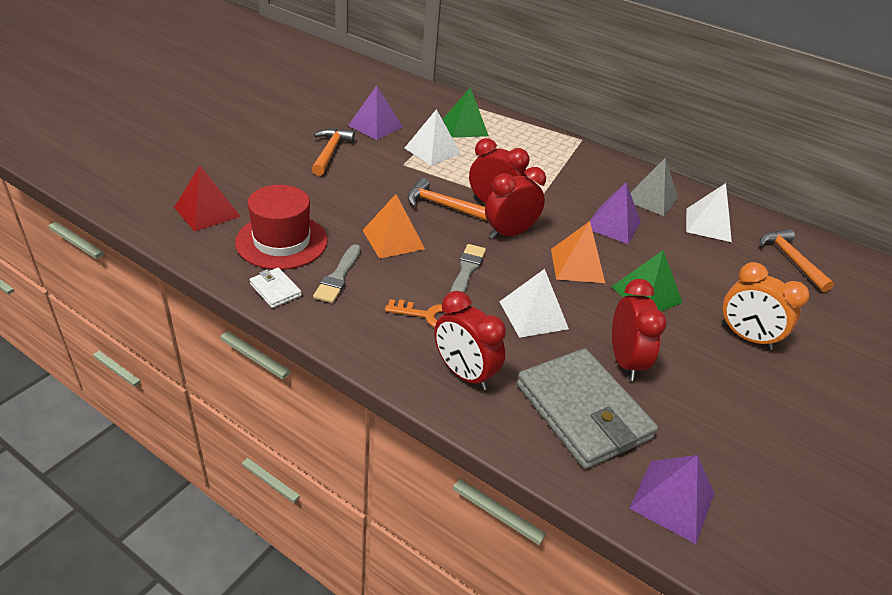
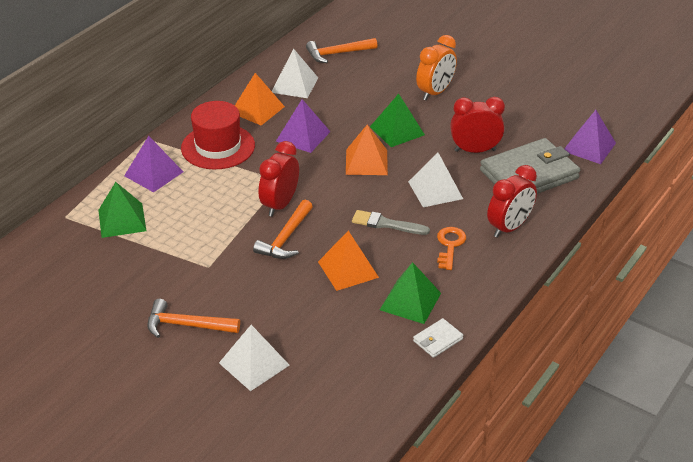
camera: 85 degrees left, 0 degrees up
(207, 212) = (321, 409): red pyramid -> none
(282, 241) = (364, 345): red hat -> red hat (218, 147)
(338, 276) = (410, 301): grey brush -> green pyramid
(375, 126) = (121, 292): purple pyramid -> purple pyramid (154, 173)
(432, 151) = (178, 245): white pyramid -> white pyramid (254, 364)
(509, 233) = (326, 197): red clock -> none
(651, 199) = (257, 109): grey pyramid -> orange pyramid

